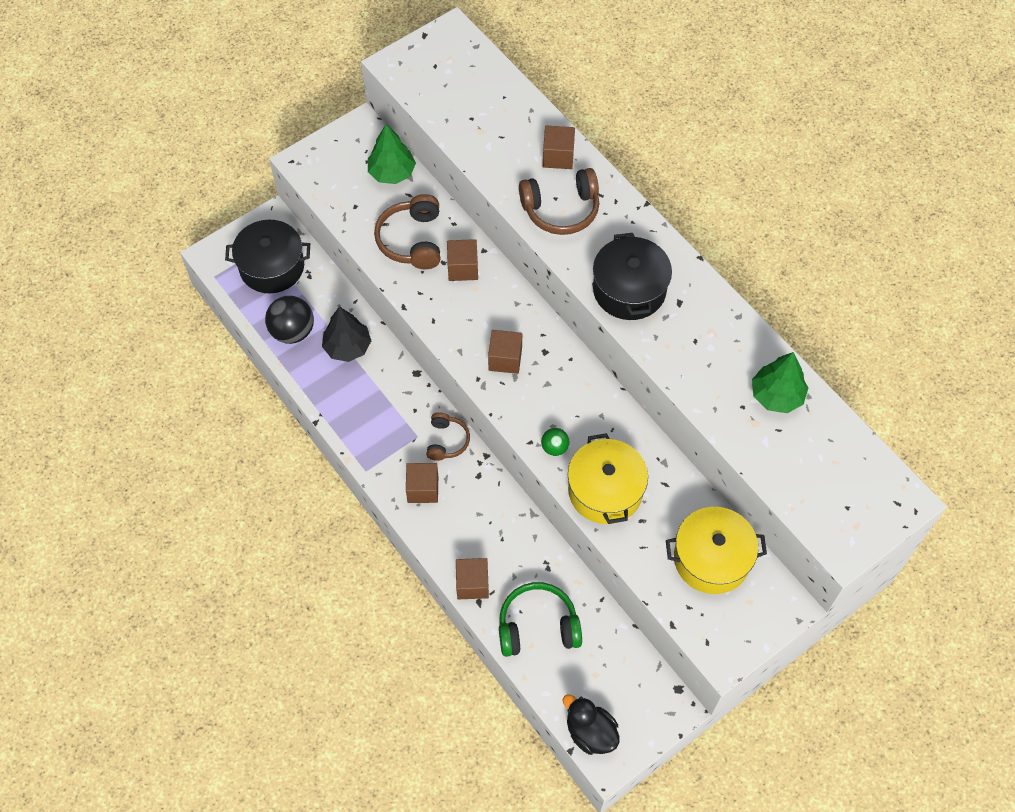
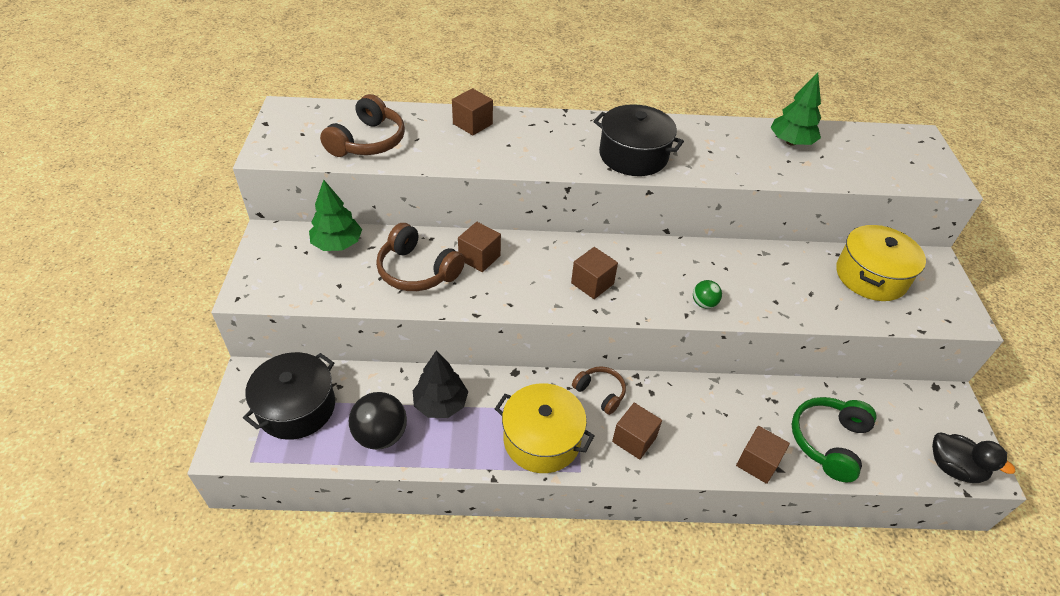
camera: 55 degrees left, 15 degrees down
(561, 210) = (522, 148): brown headphones -> brown headphones (368, 141)
(590, 732) = (953, 468): black duck -> black duck turned 135 degrees counterclockwise
(605, 490) = (768, 298): yellow pot -> yellow pot (542, 439)

